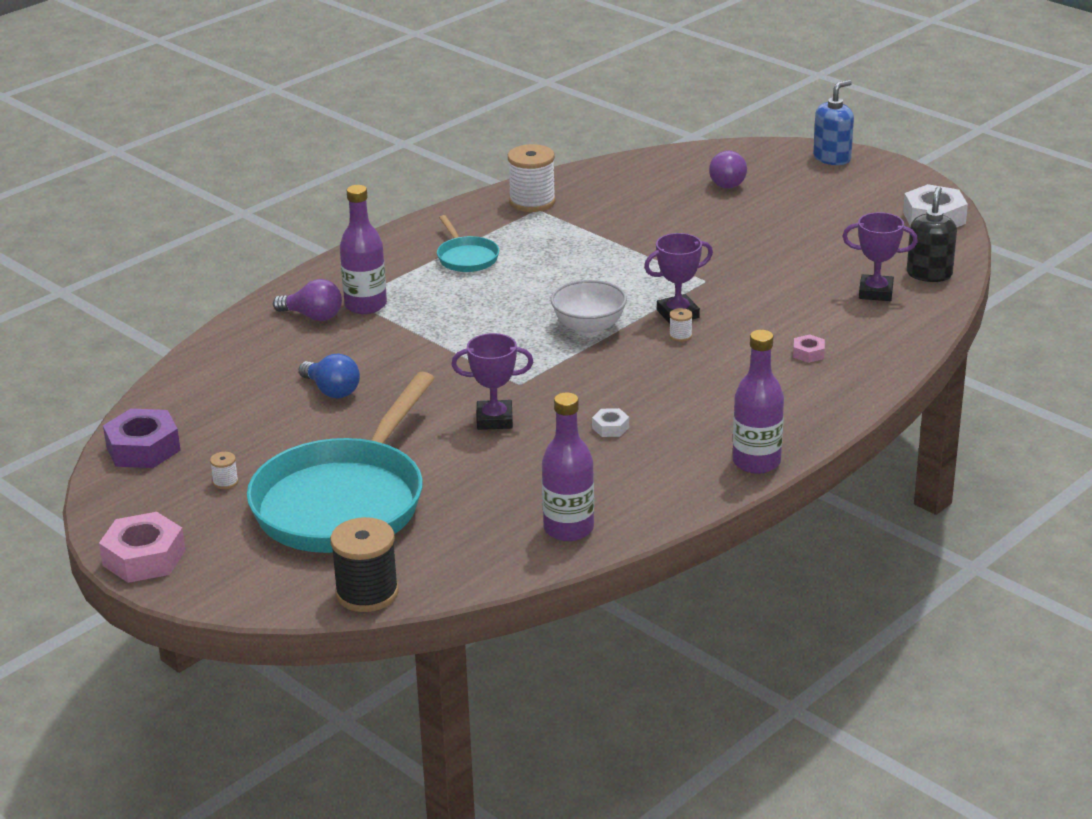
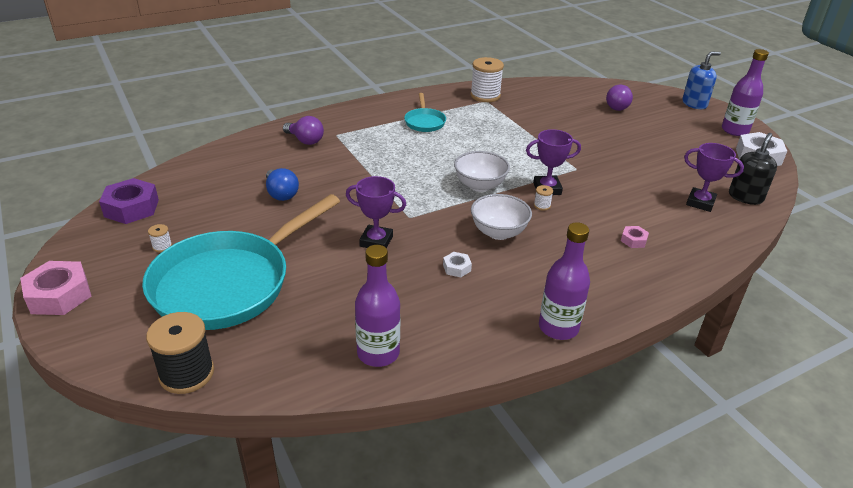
camera: 15 degrees right, 5 degrees up
(365, 305) = (342, 140): purple bottle -> purple bottle (735, 130)
(641, 378) = (498, 232): none -> white bowl

